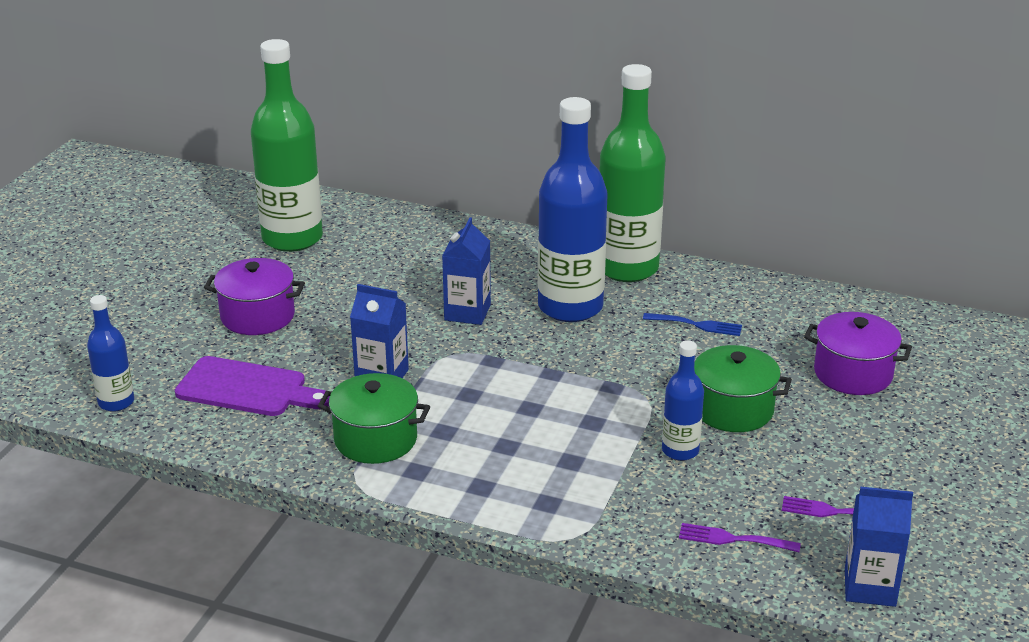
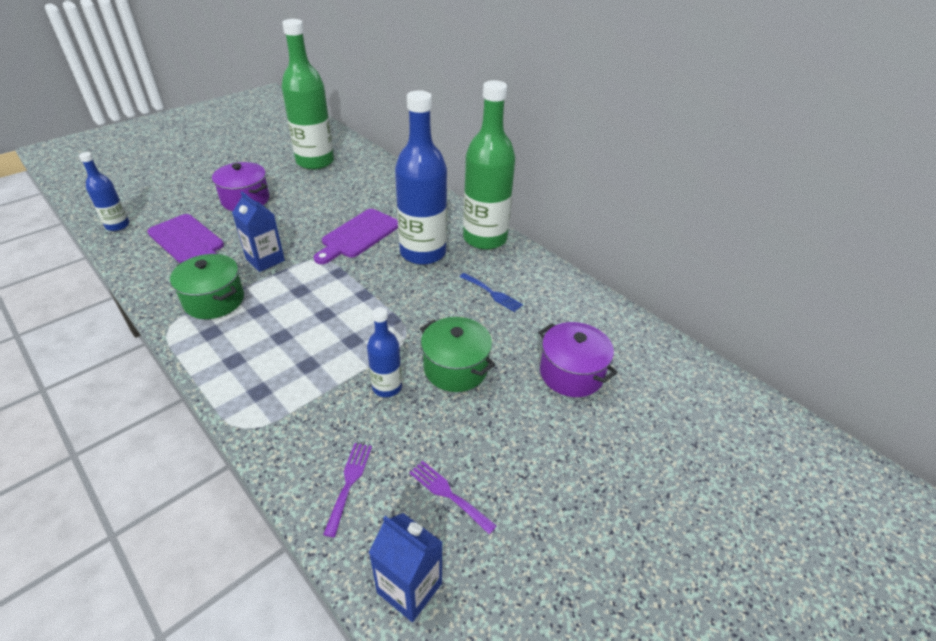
camera: 25 degrees right, 10 degrees up
(467, 312) = (358, 235): blue carton -> purple cutting board
(733, 539) = (349, 483): purple fork -> purple fork turned 60 degrees clockwise

